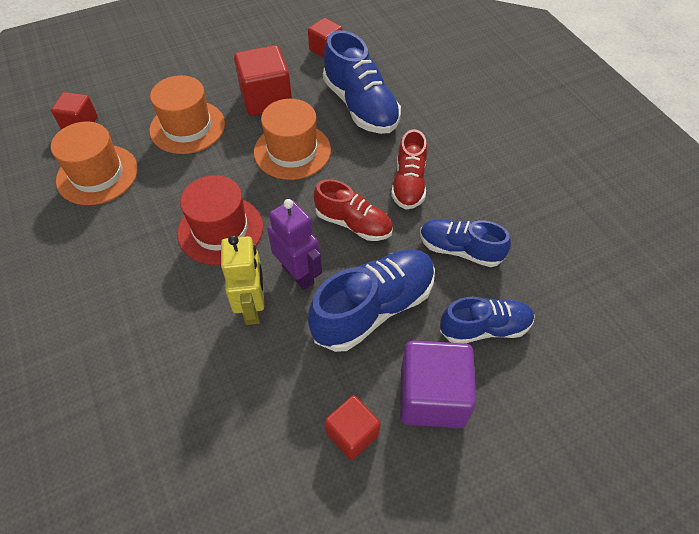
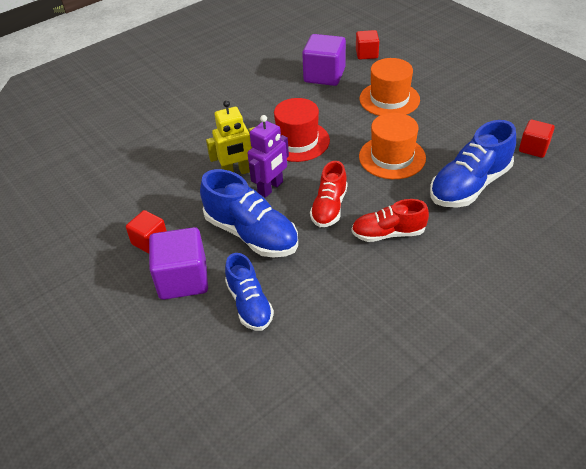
camera: 80 degrees right, 10 degrees down
(97, 174) = (324, 75): orange hat -> purple cube
(266, 99) = (444, 129): red cube -> none
(460, 250) = (325, 278): blue shoe -> none

